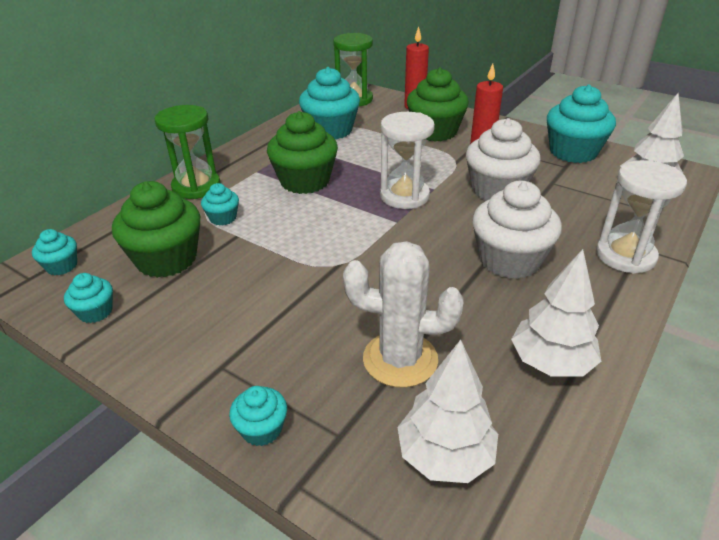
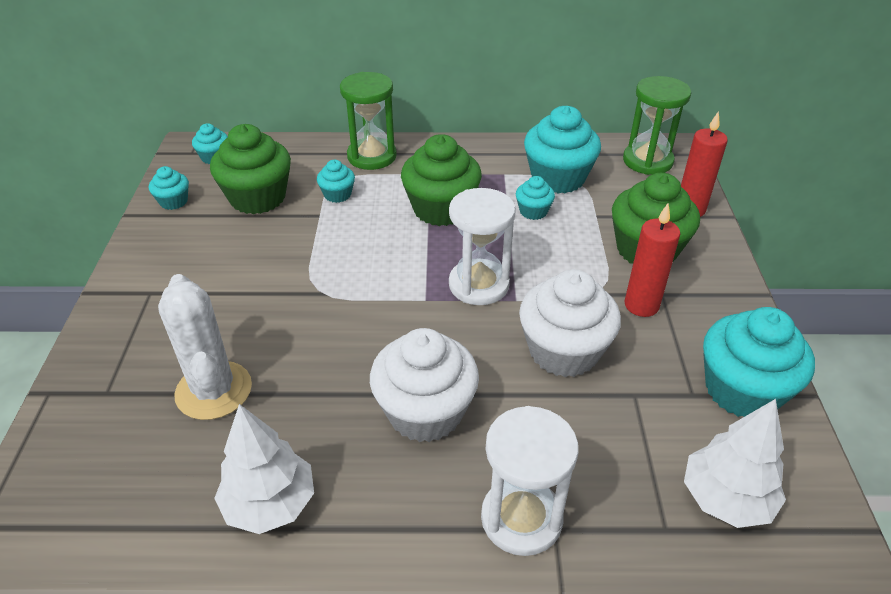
camera: 55 degrees right, 5 degrees up
(262, 429) = (94, 346): turquoise cupcake -> turquoise cupcake (533, 211)
(445, 456) = (110, 467): white tree -> none

